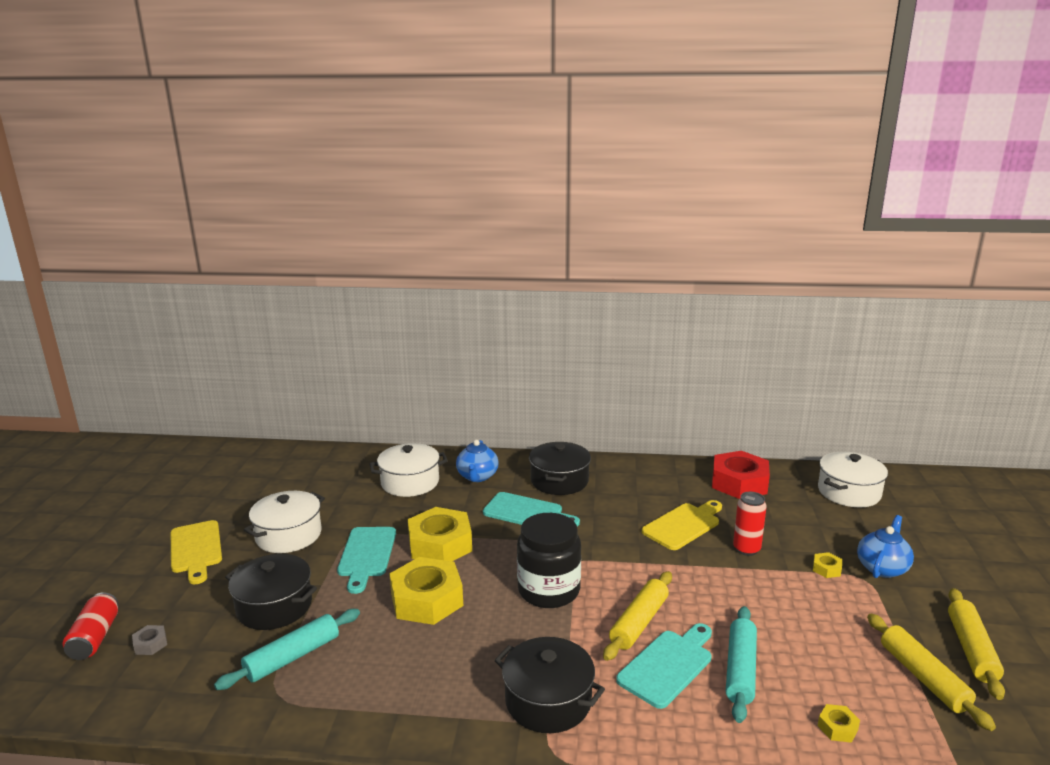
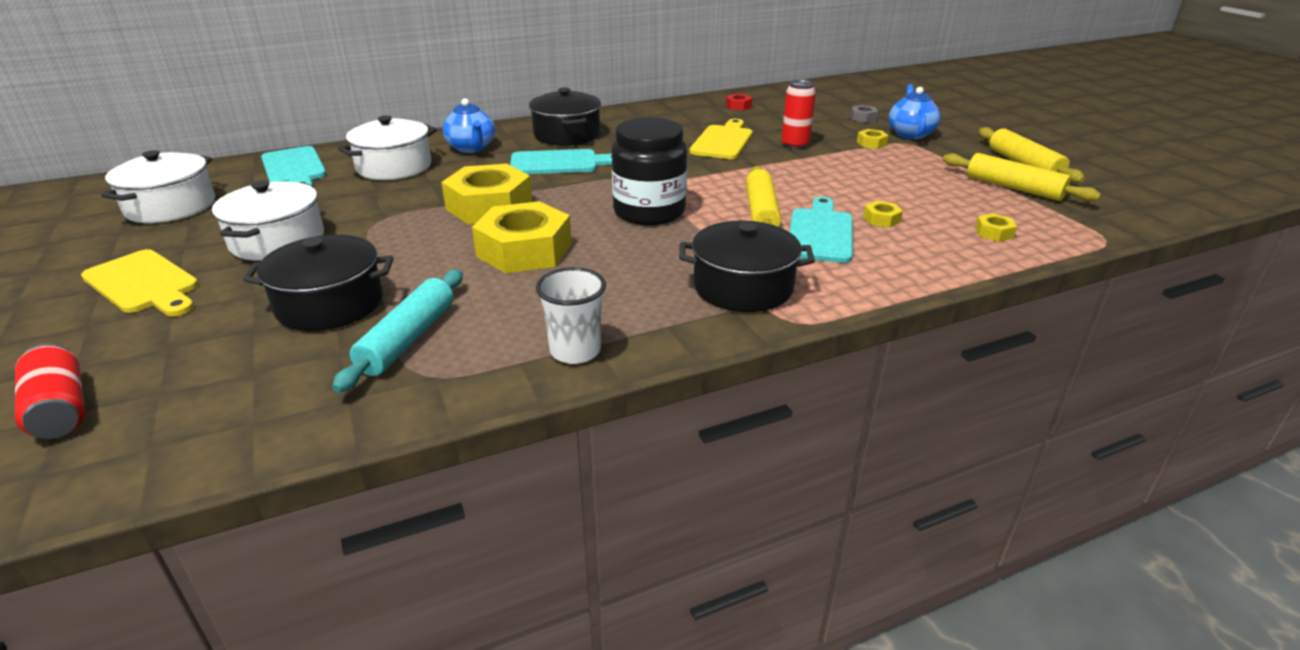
camera: 30 degrees left, 10 degrees up
(150, 644) = (171, 388): grey nut -> grey nut (863, 118)
(367, 555) = (407, 233): turquoise cutting board -> turquoise cutting board (294, 168)
(379, 713) = (575, 351): none -> white cup
(739, 483) = (738, 106): red nut -> red nut, size x0.41
(740, 670) = (881, 219): turquoise rolling pin -> yellow nut
(849, 492) = (832, 96): white pot -> white pot (171, 206)

